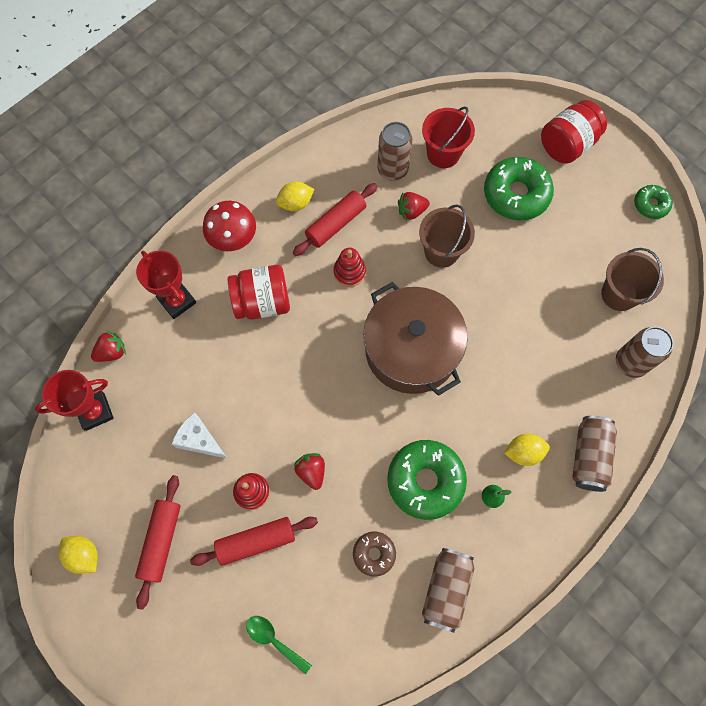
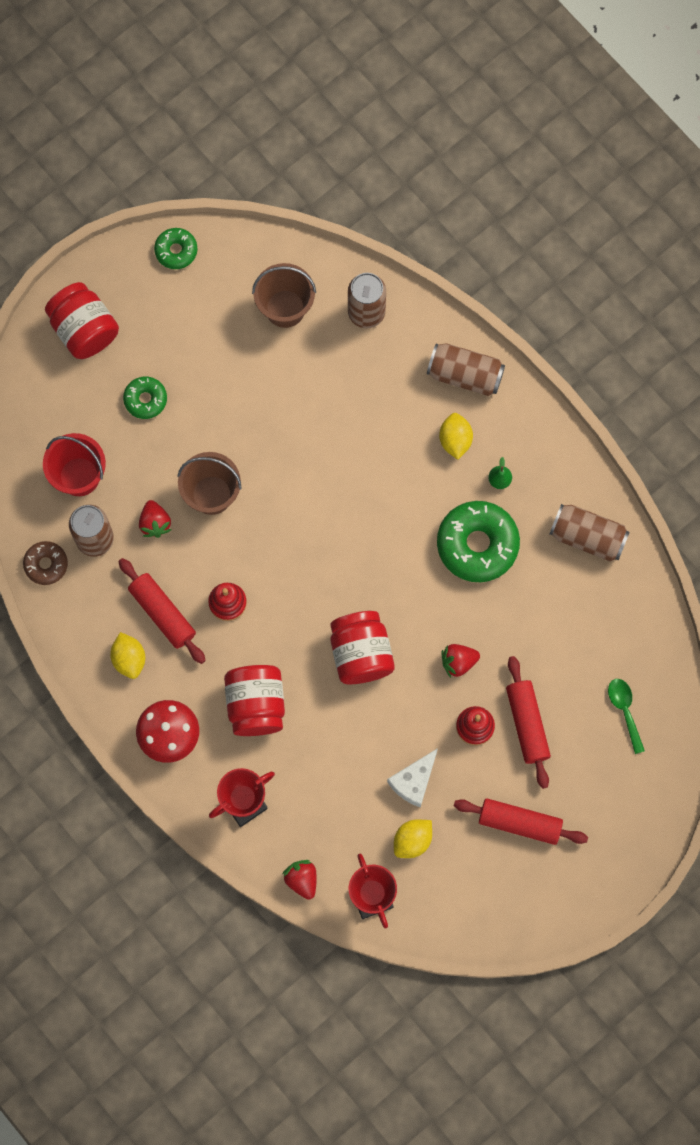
camera: 85 degrees left, 5 degrees up
(84, 555) = (528, 904): yellow lemon -> yellow lemon (412, 840)
(274, 640) = (624, 710): green spoon -> green spoon turned 120 degrees clockwise
(313, 384) = (361, 654): none -> red jar
(374, 554) = (548, 604): brown donut -> brown donut (46, 564)
(411, 350) = (330, 543): brown pot -> none
(516, 194) = (145, 399): green donut -> green donut, size x0.54

